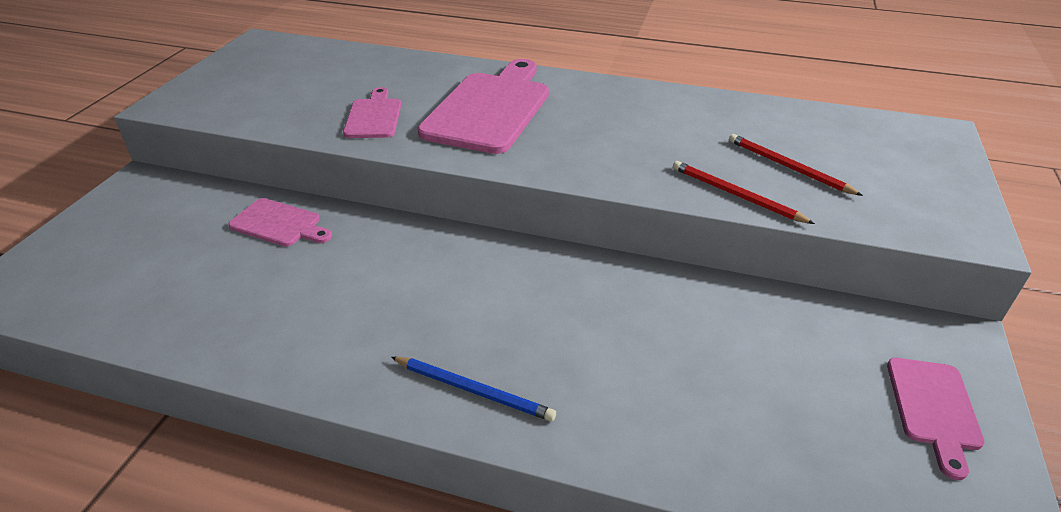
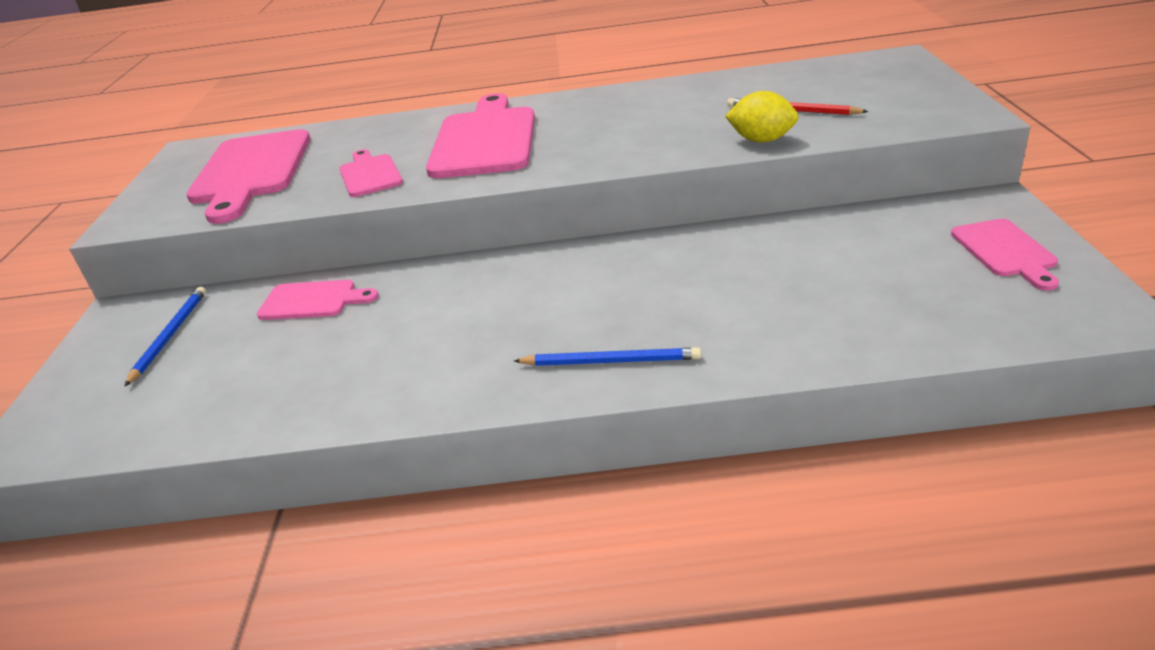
camera: 15 degrees left, 5 degrees down
(158, 220) = (170, 336): none -> blue pencil
(288, 81) = (250, 171): none -> pink cutting board
(736, 195) = (761, 140): red pencil -> yellow lemon

